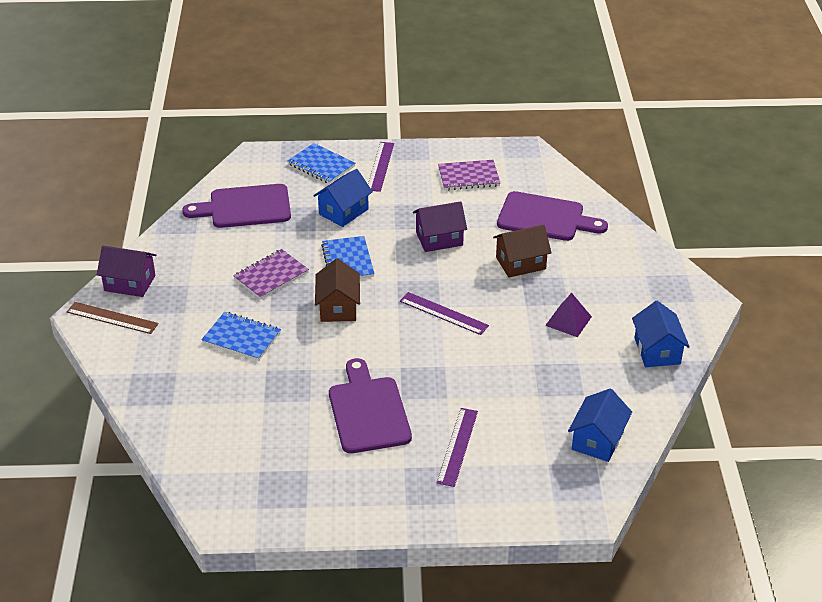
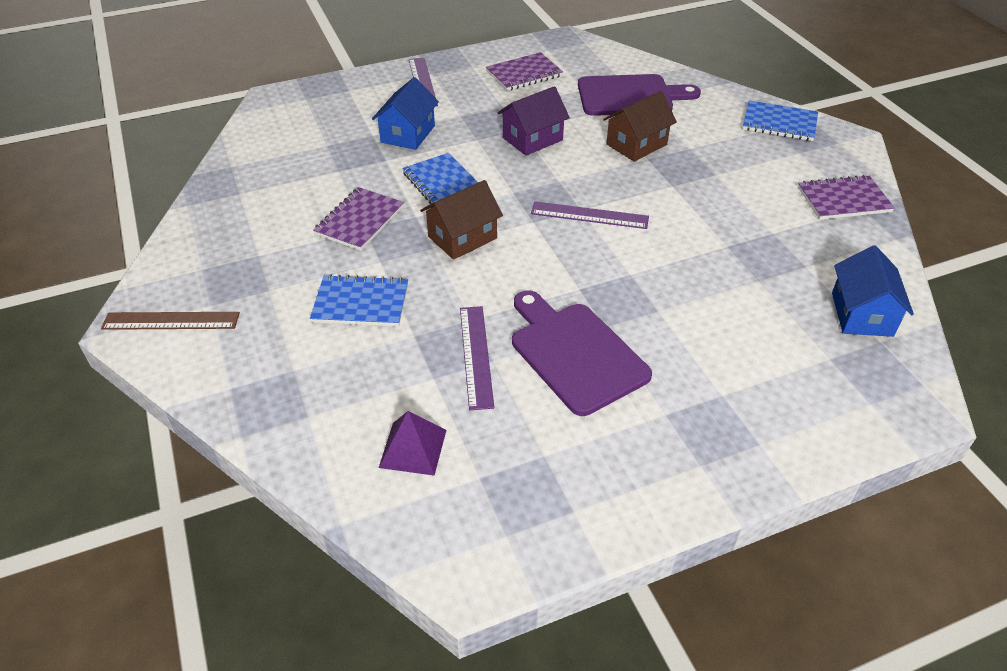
camera: 20 degrees left, 5 degrees up
(130, 283) = (177, 271): purple house -> none
(245, 207) = (288, 153): purple cutting board -> none
(321, 165) = (355, 93): blue notebook -> blue notebook (779, 123)
(338, 307) = (462, 237): brown house -> brown house turned 75 degrees clockwise
(458, 446) = (712, 367): purple ruler -> purple ruler (476, 356)
(568, 321) = (729, 191): purple pyramid -> purple pyramid (413, 448)
(657, 351) = (843, 200): blue house -> purple notebook

